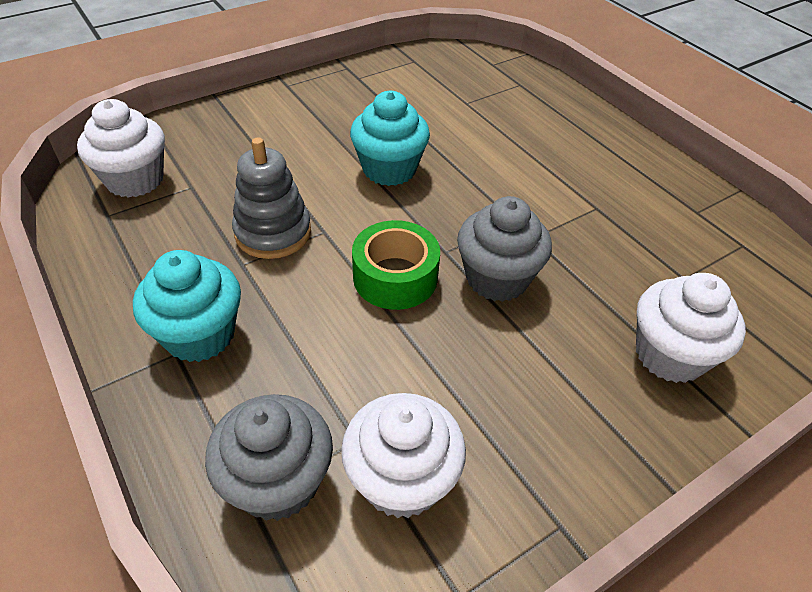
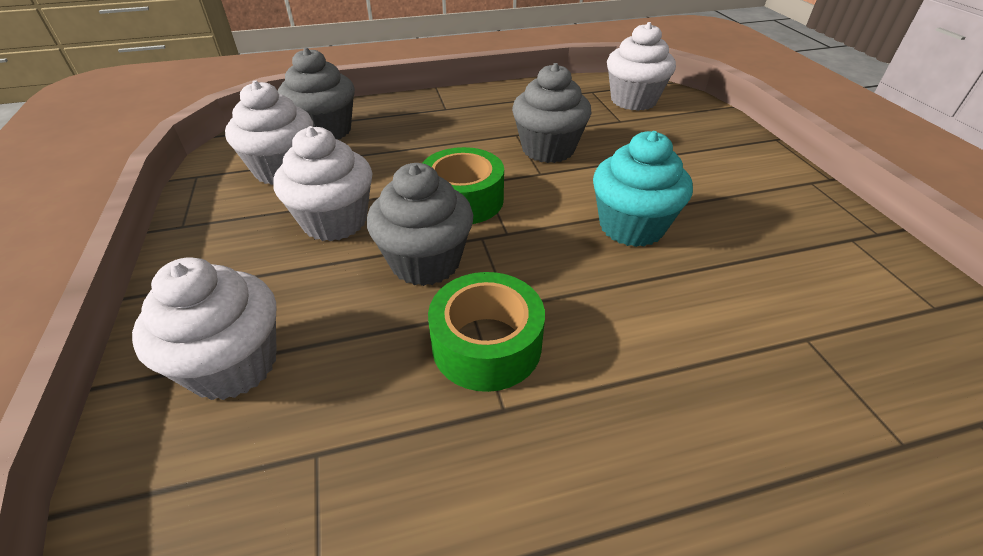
camera: 110 degrees right, 5 degrees down
(200, 334) = (455, 115): turquoise cupcake -> none
(273, 232) = (548, 149): grey stacking toy -> grey cupcake
(477, 368) = (335, 221): none -> white cupcake
(557, 224) = (486, 345): none -> green tape

